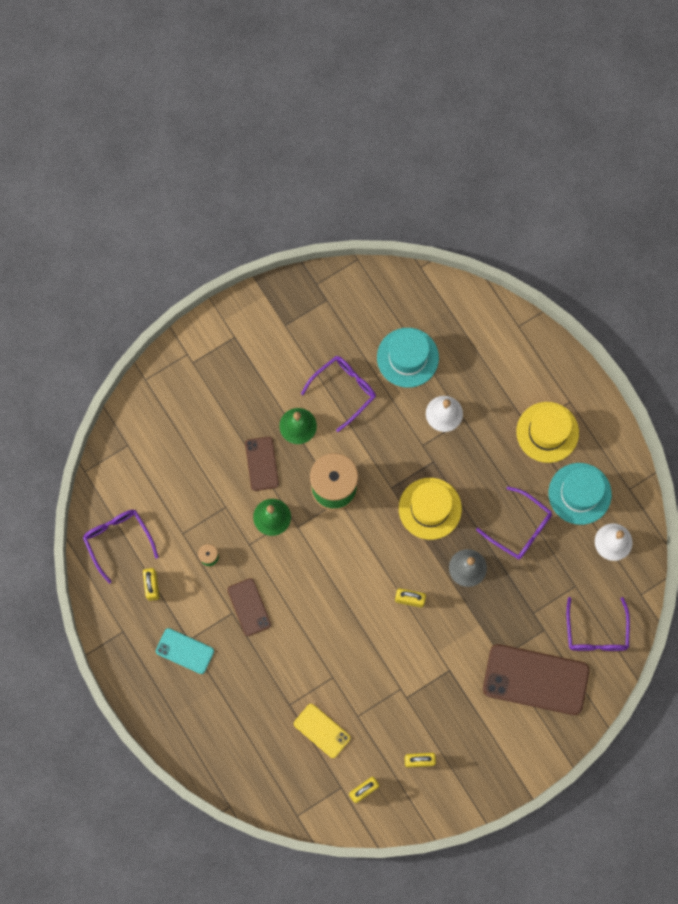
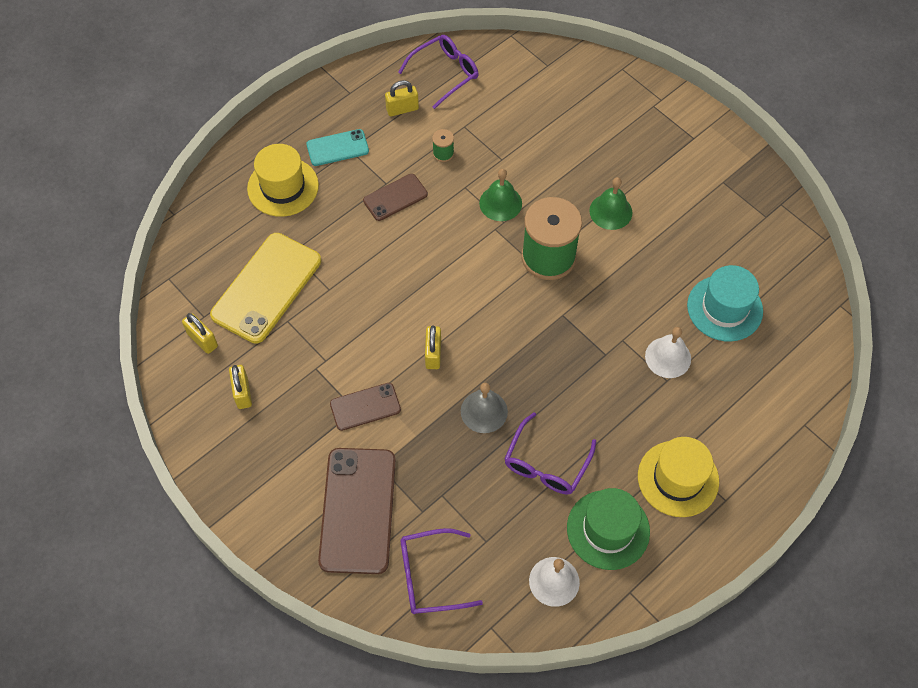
camera: 80 degrees right, 15 degrees down
(185, 651) = (337, 148): turquoise phone -> turquoise phone turned 60 degrees clockwise
(262, 463) = (558, 184): brown phone -> brown phone (365, 407)
(322, 731) = (266, 288): yellow phone -> yellow phone, size x1.86
(344, 390) = (666, 250): purple glasses -> none
(430, 508) = (547, 359): yellow hat -> yellow hat (283, 187)
(579, 493) = (608, 529): turquoise hat -> green hat

